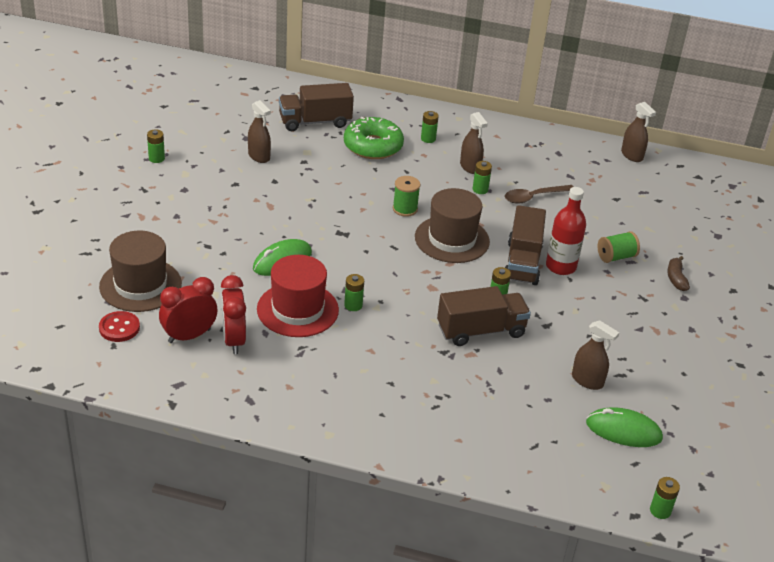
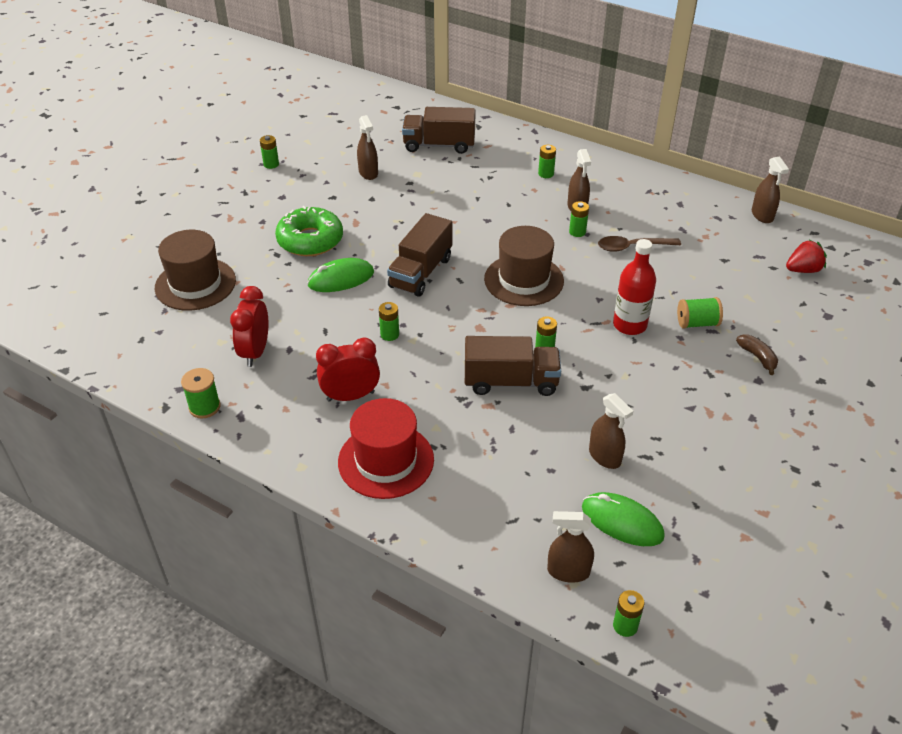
camera: 20 degrees right, 5 degrees up
(119, 328) = (155, 323): red button -> none
(189, 336) = (215, 341): red clock -> red clock (350, 396)
(297, 309) = (332, 330): red hat -> red hat (386, 460)
(373, 146) = (485, 175): green donut -> green donut (310, 240)
(405, 209) = (489, 242): green spool -> green spool (204, 407)
(522, 262) = (589, 315): brown truck -> brown truck (421, 272)
(597, 478) = (568, 571): none -> brown spray bottle
(676, 278) = (757, 357): brown banana -> brown banana turned 135 degrees clockwise
(683, 199) = (803, 270): none -> red strawberry

